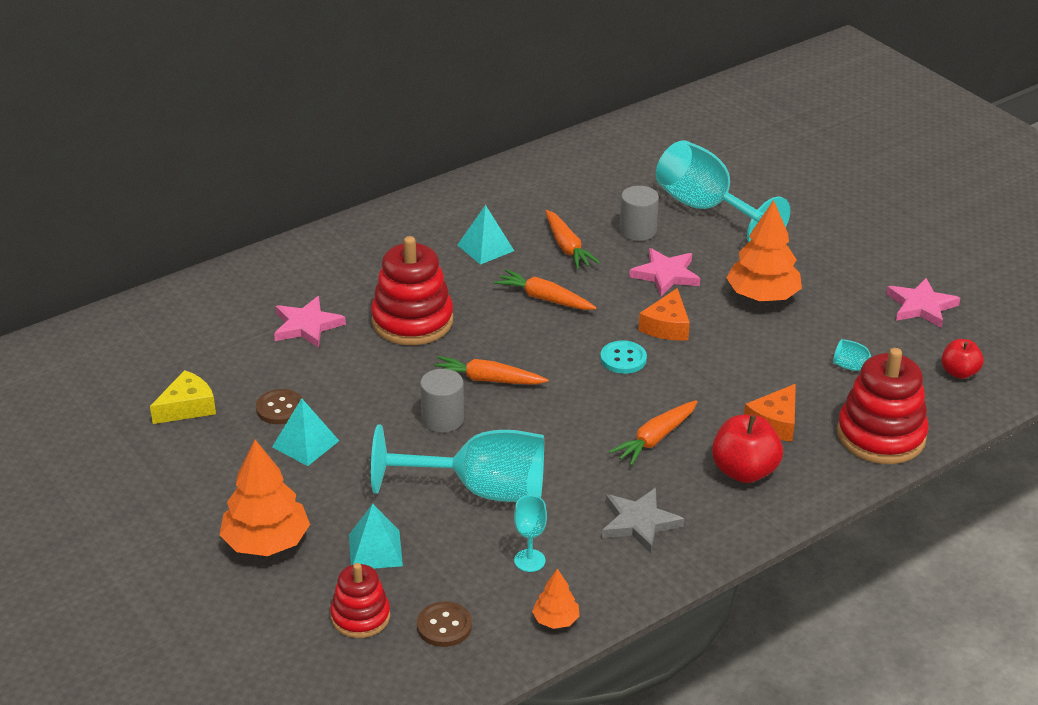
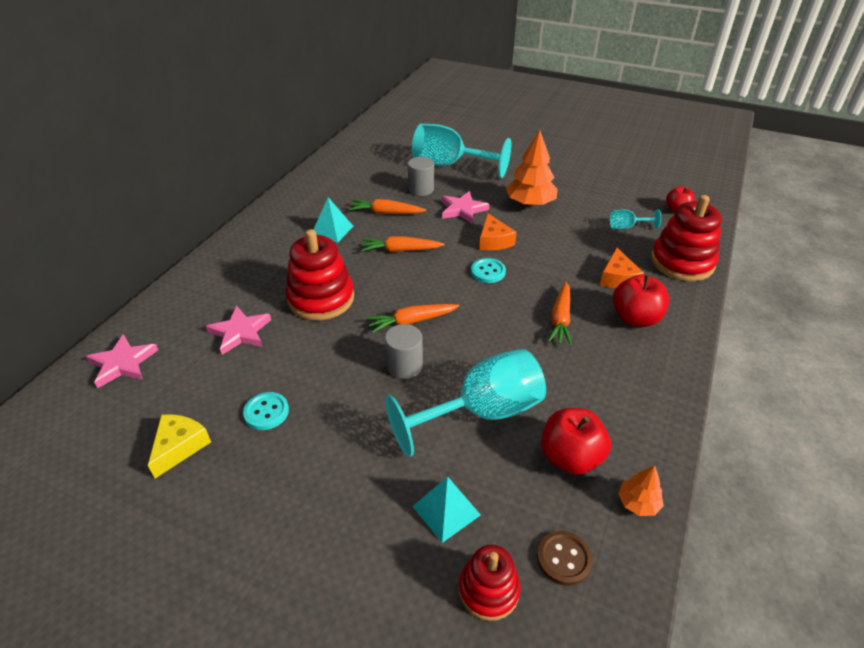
camera: 30 degrees left, 5 degrees up
(266, 542) = (345, 553): orange tree -> none
(280, 408) = (266, 412): brown button -> turquoise button
(305, 444) = (311, 435): turquoise pyramid -> none
(529, 560) = (570, 457): turquoise goblet -> red apple
(567, 247) = (386, 213): orange carrot -> orange carrot turned 150 degrees clockwise
(639, 522) = (612, 387): grey star -> none
(921, 306) = (617, 181): pink star -> pink star (123, 363)

